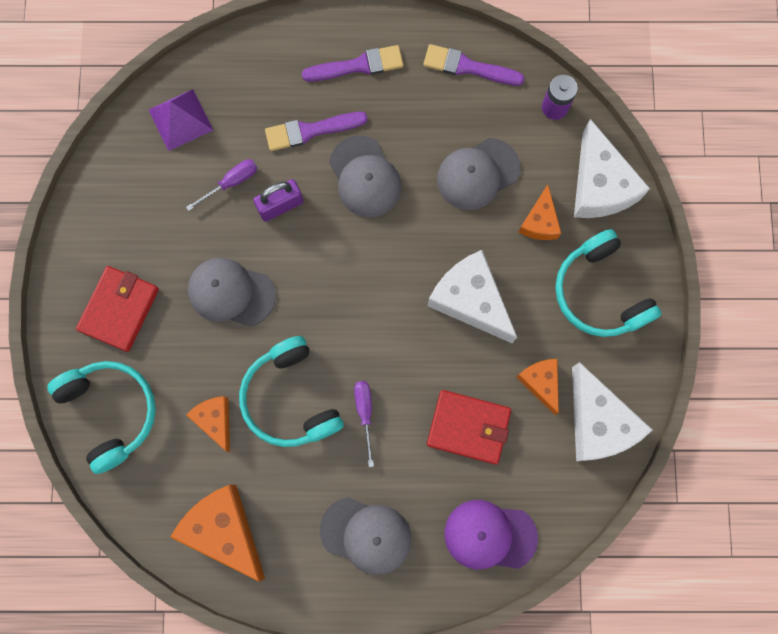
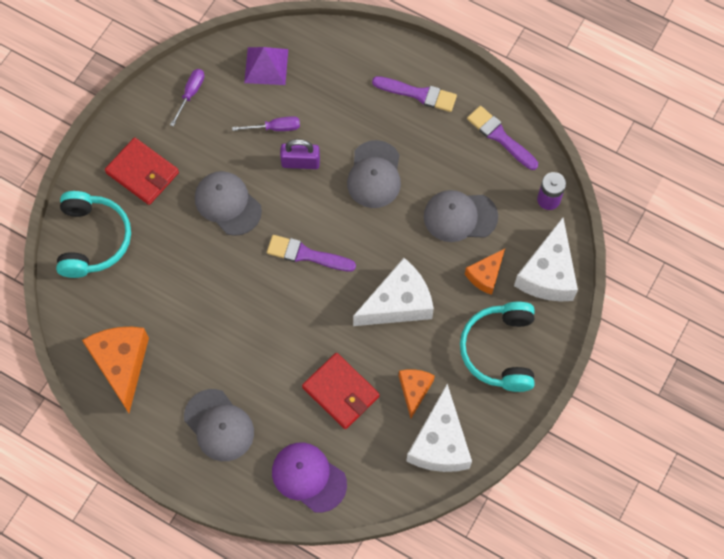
camera: 30 degrees right, 10 degrees down
(119, 309) = (142, 173): red wallet -> red wallet turned 75 degrees clockwise
(215, 420) = (161, 285): orange cheese -> none
(290, 398) = (224, 300): turquoise headphones -> none
(310, 131) = (355, 122): purple brush -> purple brush (306, 254)
(365, 413) = (271, 340): purple screwdriver -> purple screwdriver (190, 94)
(470, 300) = (398, 303): white cheese -> white cheese turned 75 degrees clockwise

